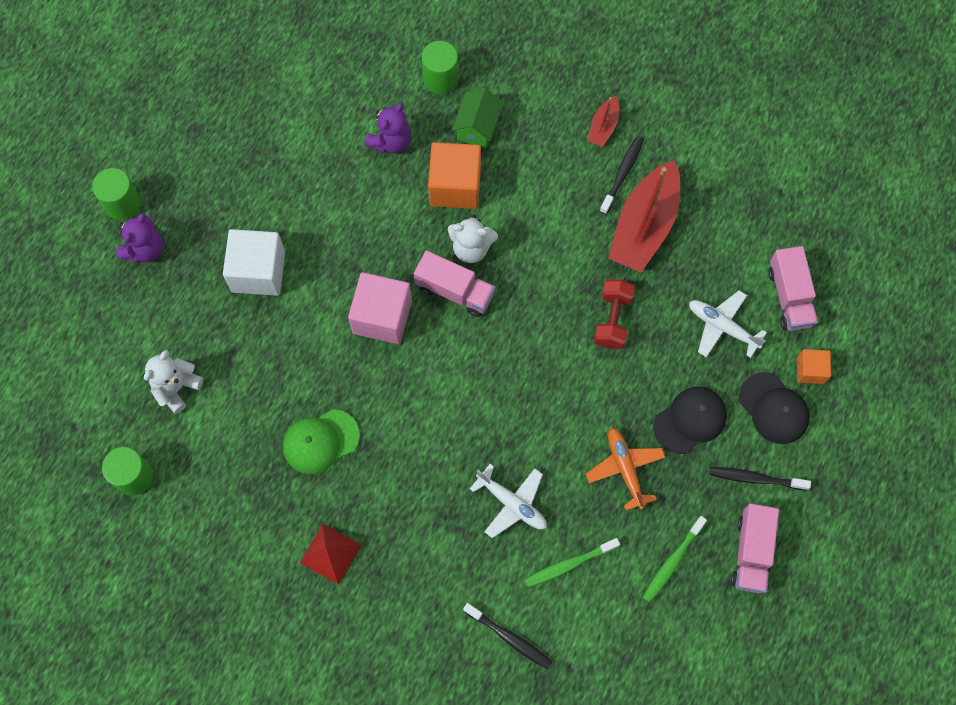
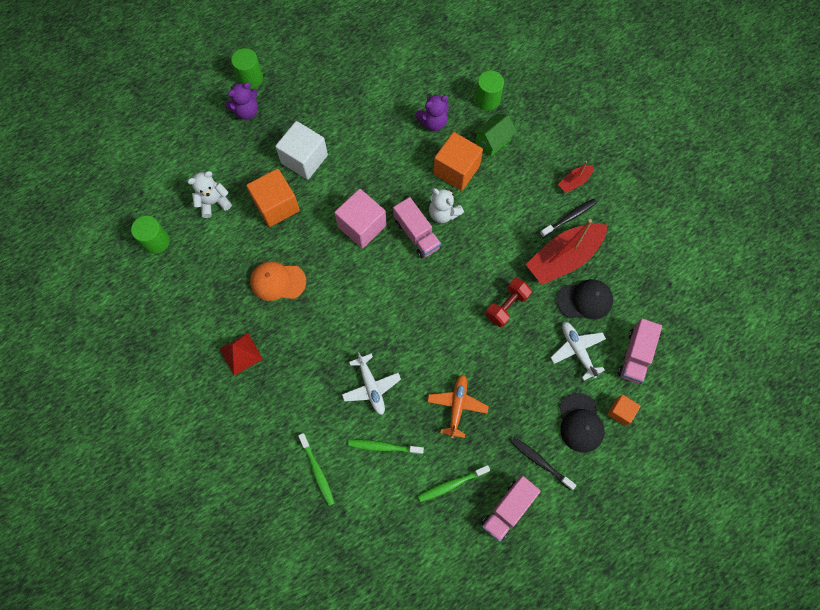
camera: 30 degrees right, 0 degrees up
(260, 348) = (276, 205): none -> orange cube
(320, 441) = (278, 281): green cap -> orange cap
(509, 638) = (317, 471): black toothbrush -> green toothbrush
(690, 420) = (519, 399): black cap -> black cap (585, 300)

